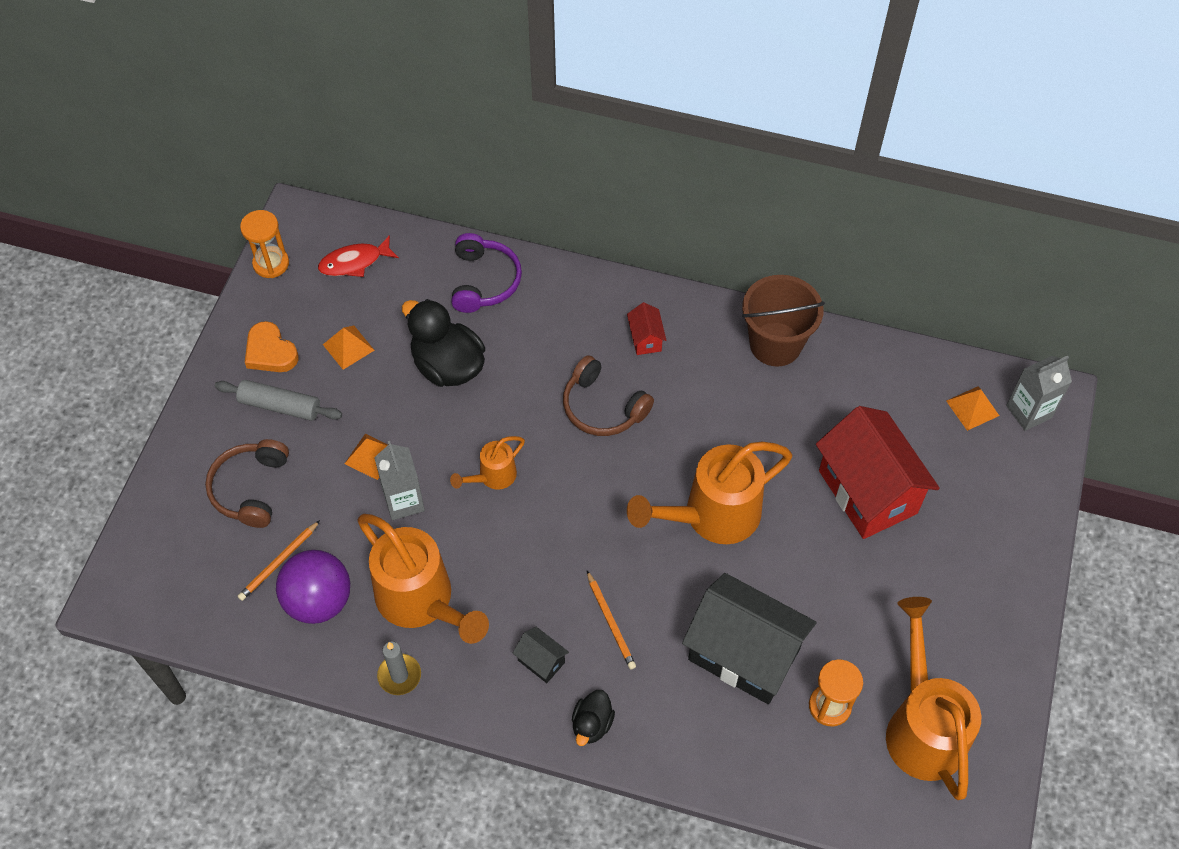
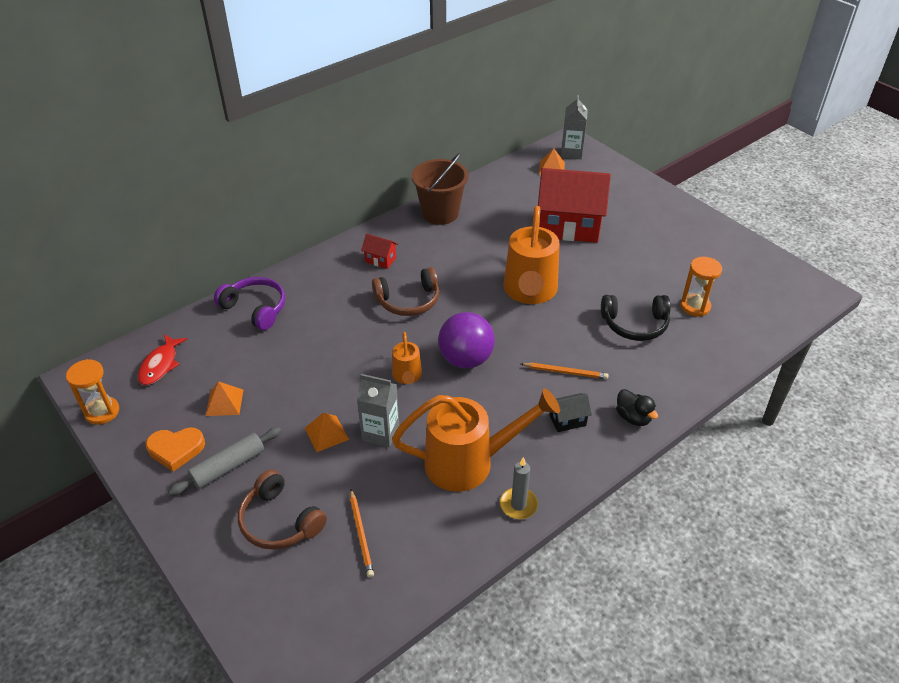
camera: 55 degrees left, 15 degrees down
(319, 601) = (416, 524): purple ball -> purple ball (466, 359)
(447, 366) = (299, 357): black duck -> none
(744, 654) = (635, 324): black house -> black headphones
(922, 727) = (733, 278): orange watering can -> none

